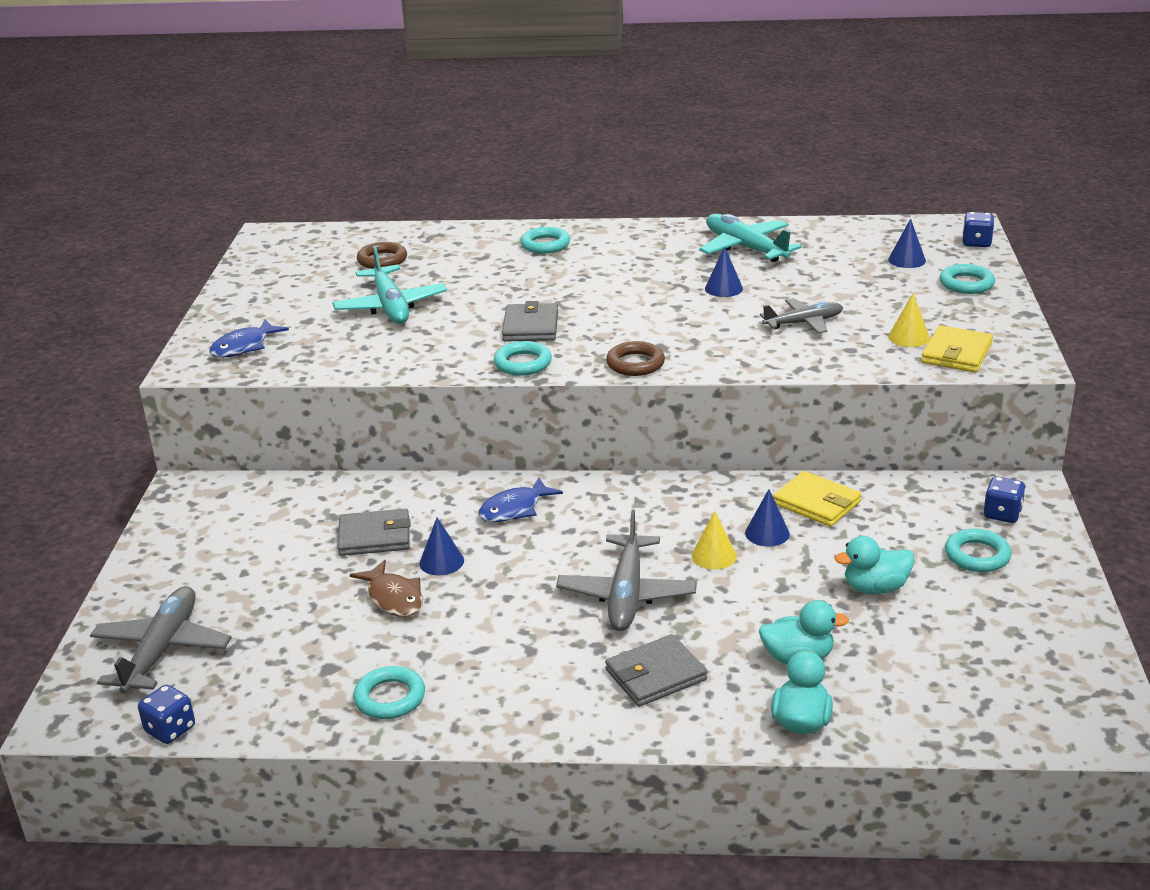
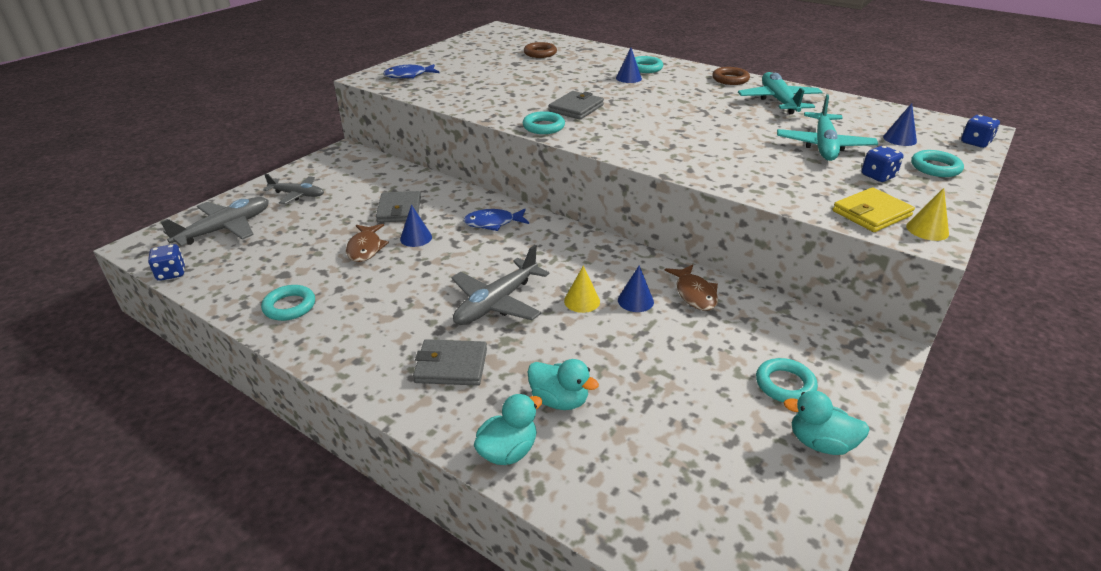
camera: 30 degrees right, 5 degrees up
(374, 536) = (399, 210): grey wallet -> grey wallet turned 60 degrees clockwise
(390, 306) = (511, 76): turquoise plane -> turquoise plane (823, 145)
(635, 364) = (613, 147): brown ring -> brown ring (730, 79)
(723, 288) = (732, 120): blue cone -> blue cone (628, 78)
(803, 323) = (766, 157): grey plane -> grey plane (297, 195)
(816, 503) = (694, 294): yellow wallet -> brown fish
(875, 588) = (674, 374): turquoise duck -> turquoise duck (820, 443)
(909, 337) = (842, 190): yellow cone -> yellow cone (927, 230)
(1002, 514) = (840, 360): blue dice -> blue dice (878, 176)

